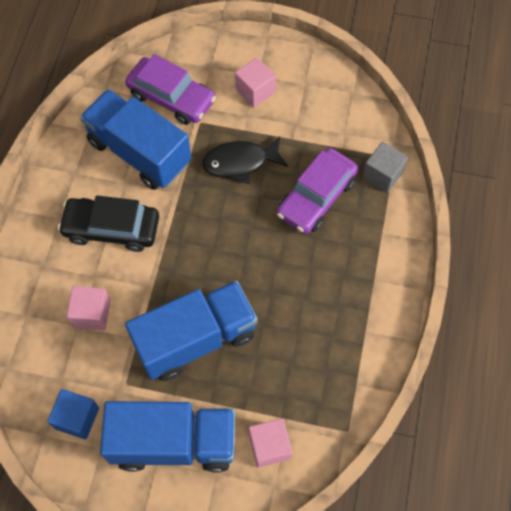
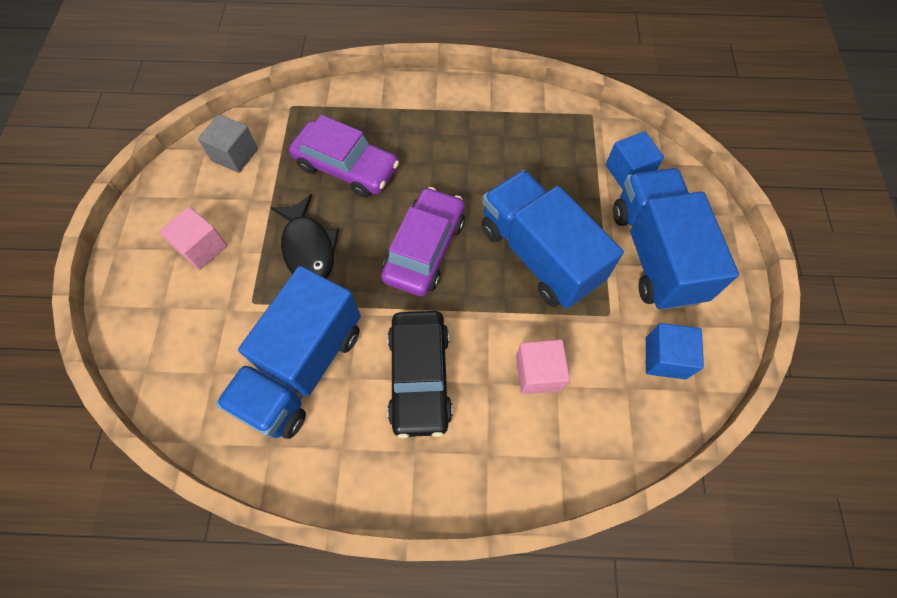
camera: 100 degrees left, 0 degrees up
(171, 97) = (212, 345): purple car -> purple car (425, 249)
(269, 446) = (628, 172): pink cube -> blue cube
(382, 175) = (312, 113): grey cube -> grey cube (235, 155)

